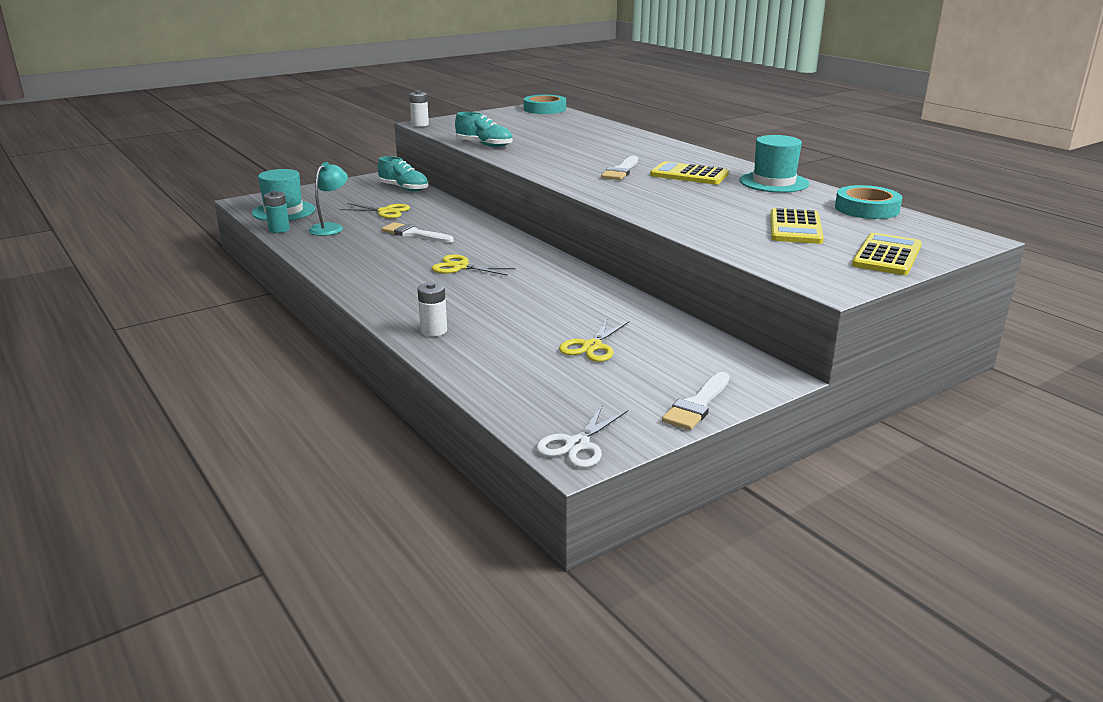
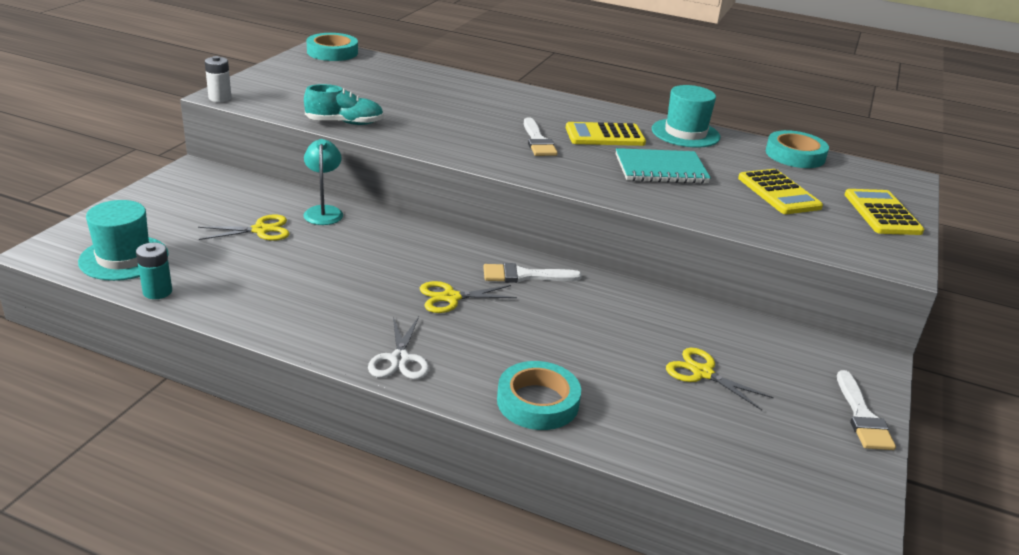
camera: 35 degrees left, 5 degrees up
(330, 228) = (223, 272): turquoise lamp -> turquoise lamp (324, 211)
(404, 188) = (237, 187): turquoise shoe -> none
(414, 234) = (338, 259): white brush -> white brush (524, 276)
(433, 331) = (538, 402): white battery -> turquoise tape
(577, 445) = (838, 506): white scissors -> white scissors (399, 359)
(592, 346) = (702, 373): yellow scissors -> yellow scissors turned 135 degrees clockwise
(703, 199) = (660, 169): none -> turquoise notebook

